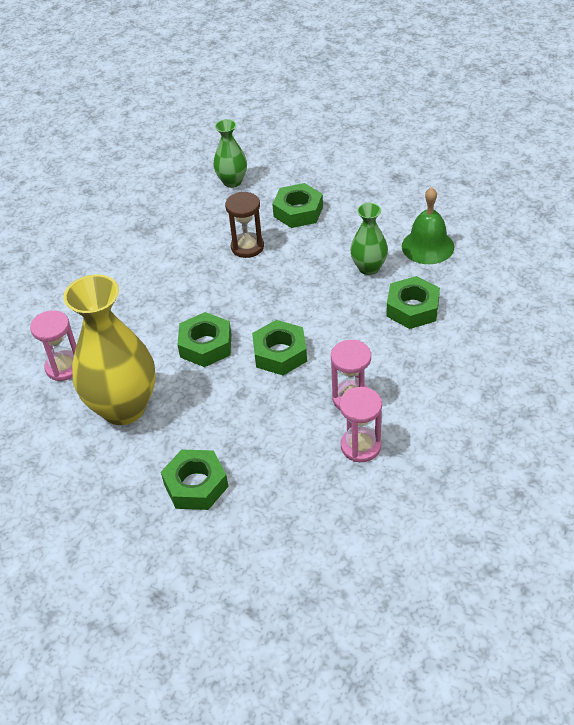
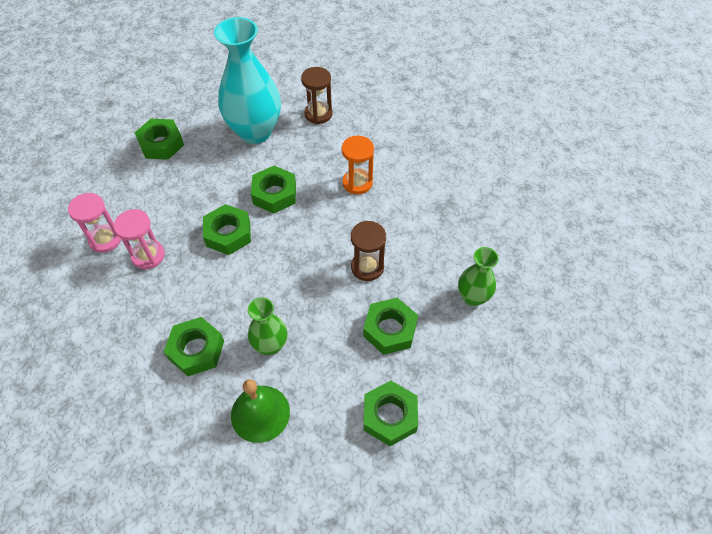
camera: 115 degrees right, 10 degrees up
(64, 367) = (318, 114): pink hourglass -> brown hourglass
(123, 408) = (255, 131): yellow vase -> turquoise vase
(151, 293) = (357, 183): none -> orange hourglass
(368, 185) = (390, 416): none -> green nut

